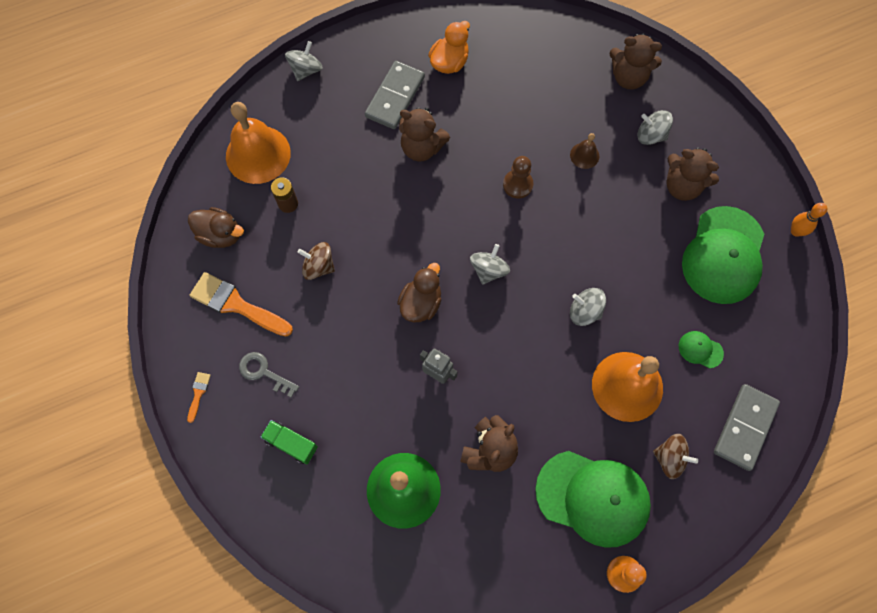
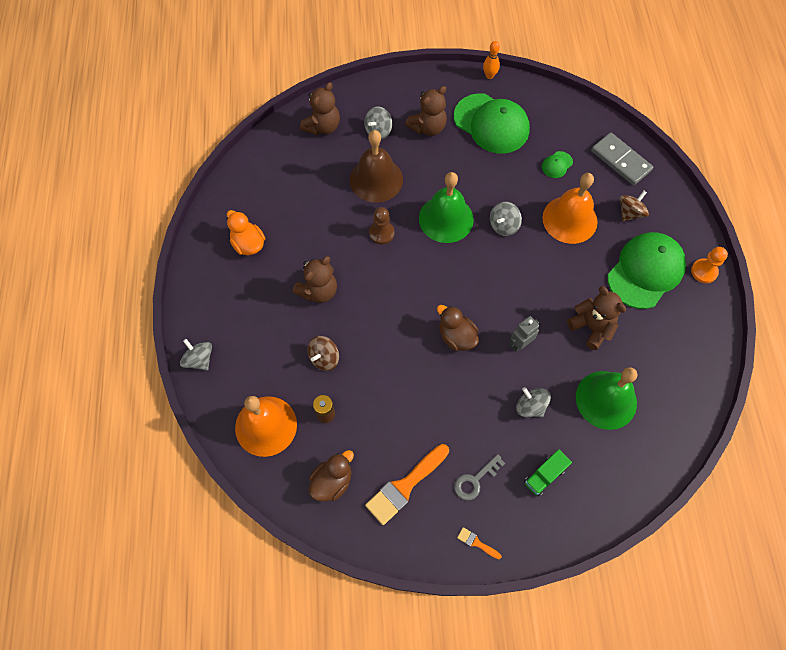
camera: 70 degrees left, 5 degrees down
(318, 266) = (395, 406): brown spinning top -> brown spinning top (324, 358)
(395, 97) = (261, 296): grey domino -> none
(488, 270) = (446, 278): grey spinning top -> grey spinning top (530, 406)
(566, 245) = (446, 219): none -> green bell
(584, 155) = (376, 179): brown bell -> brown bell, size x2.21

